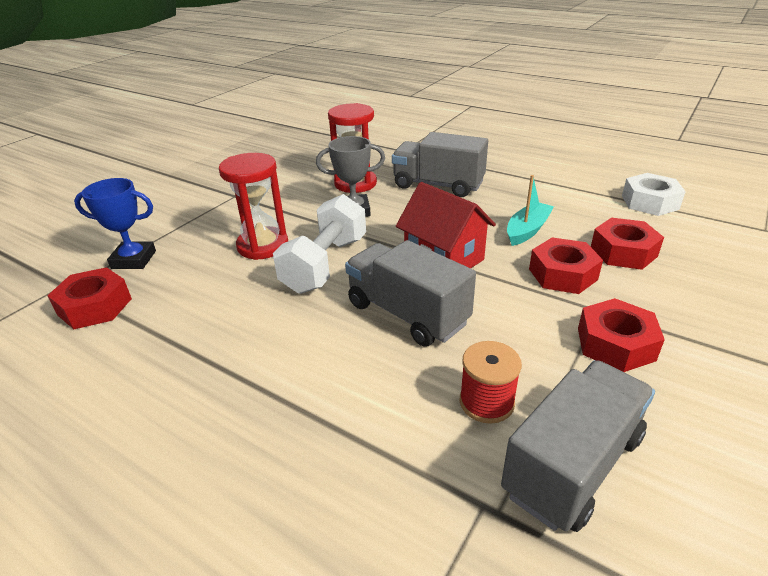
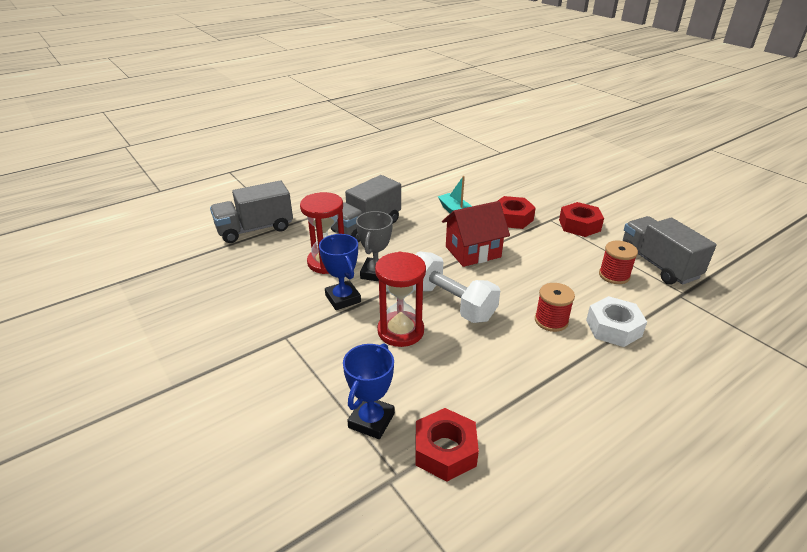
camera: 70 degrees left, 0 degrees up
(301, 205) = (343, 298): none -> blue trophy
(327, 347) = (551, 321): none -> red spool
(407, 314) = (528, 281): grey truck -> grey truck (255, 229)
(623, 252) = (500, 194): red nut -> none
(650, 202) = (452, 167): white nut -> white nut (613, 328)

